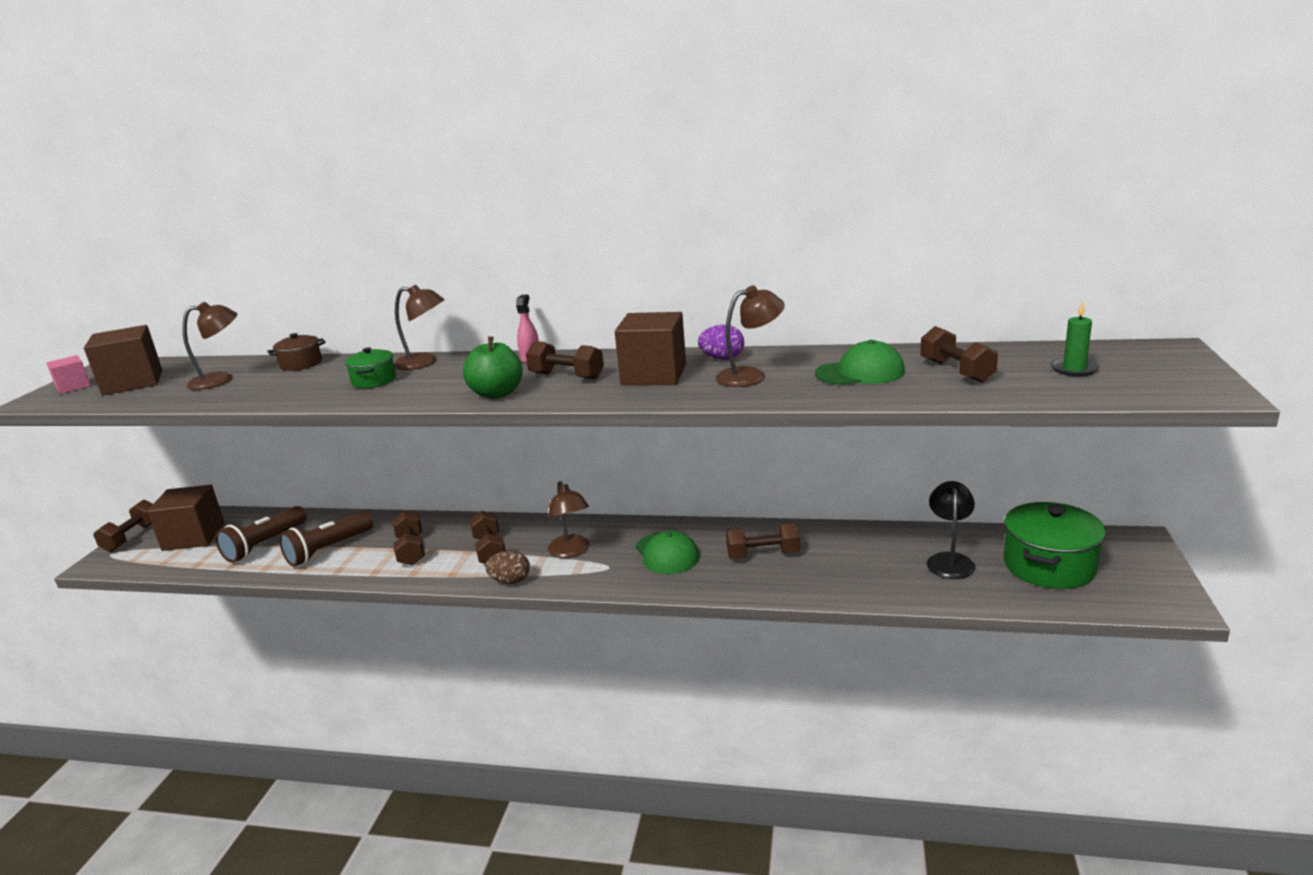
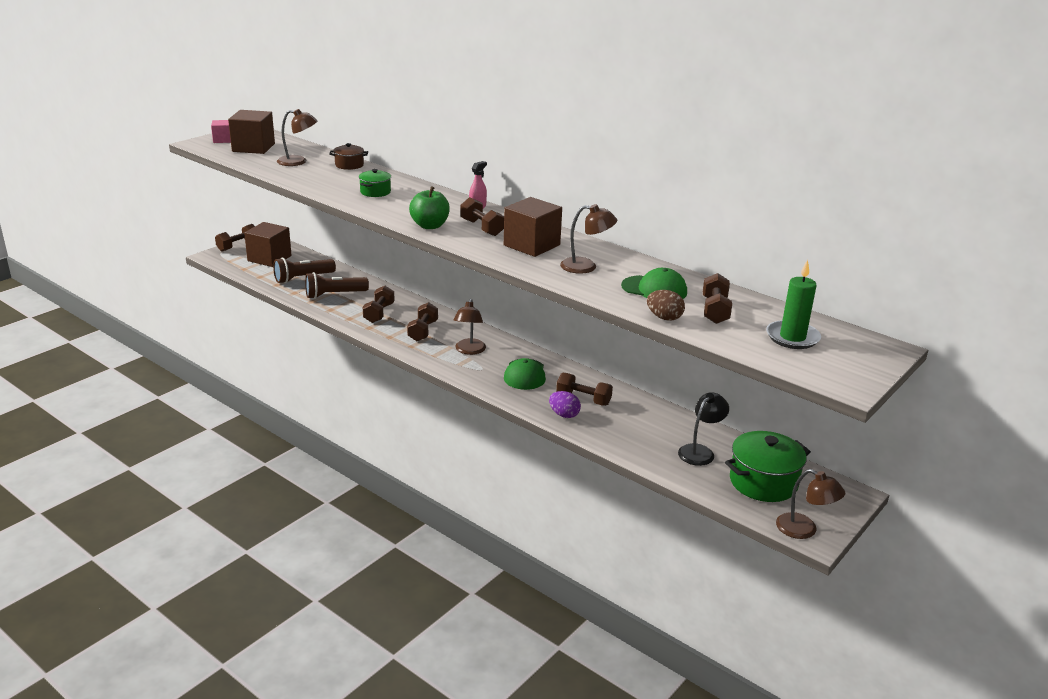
camera: 25 degrees right, 5 degrees up
(424, 362) = (415, 188): brown lamp -> brown lamp (804, 530)
(510, 581) = (417, 354): brown egg -> brown egg (664, 318)
(722, 358) = (588, 248): purple egg -> purple egg (564, 415)
(1074, 369) = (792, 337): green candle -> green candle, size x1.54

